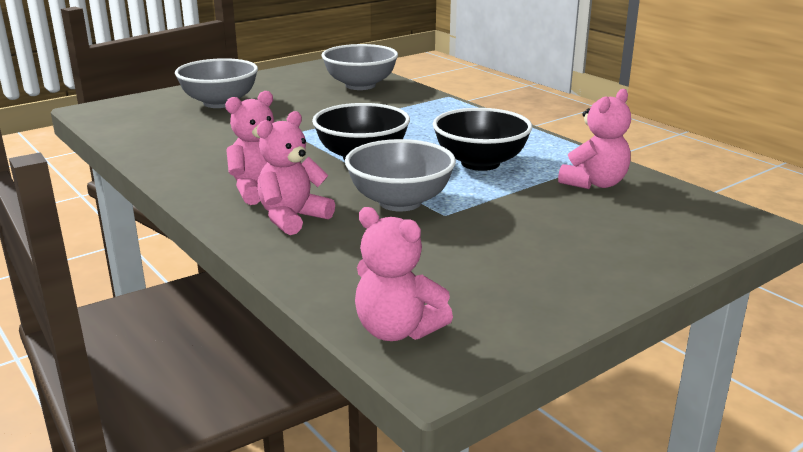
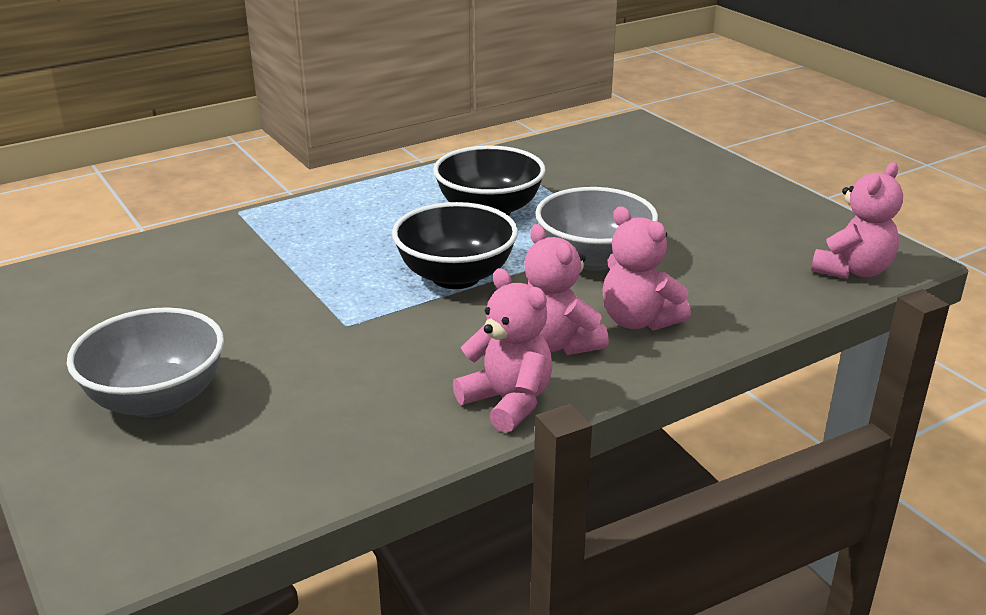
camera: 85 degrees left, 5 degrees up
(360, 85) = (142, 271): grey bowl -> none
(594, 183) = (552, 165): pink teddy bear -> pink teddy bear (508, 402)

